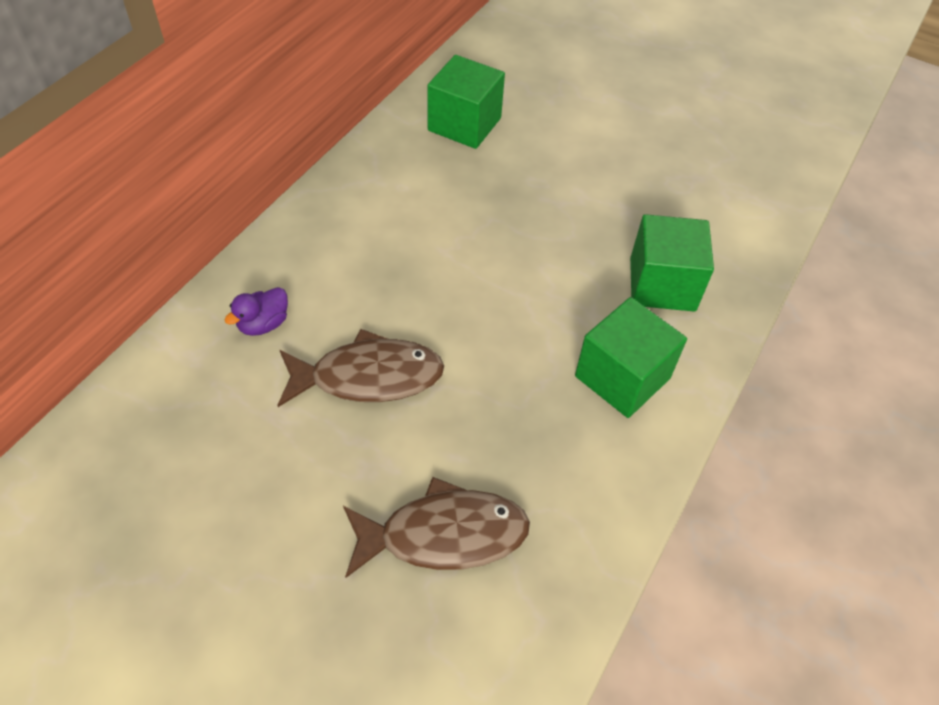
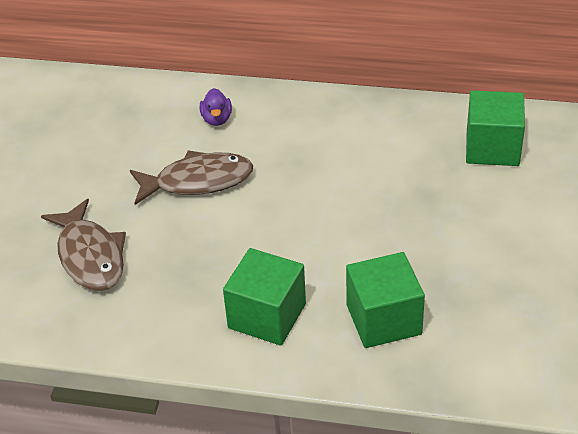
camera: 75 degrees right, 10 degrees down
(263, 324) = (217, 119): purple duck -> purple duck turned 120 degrees counterclockwise
(369, 377) = (198, 181): brown fish -> brown fish turned 75 degrees counterclockwise

